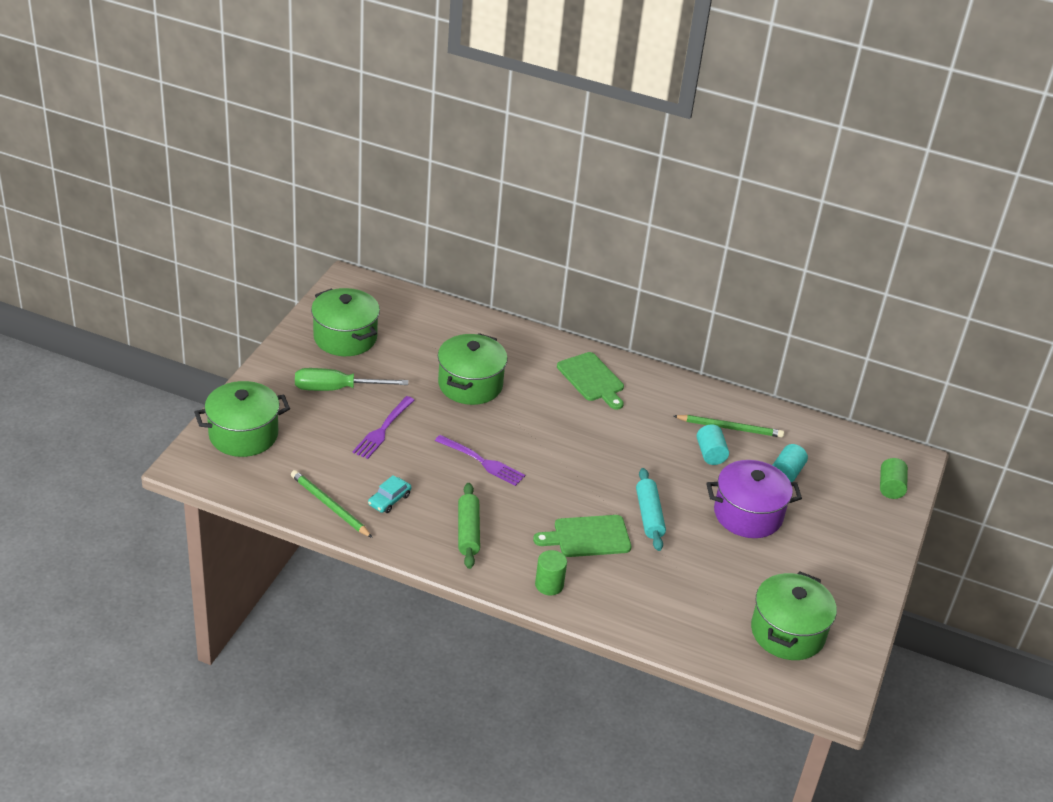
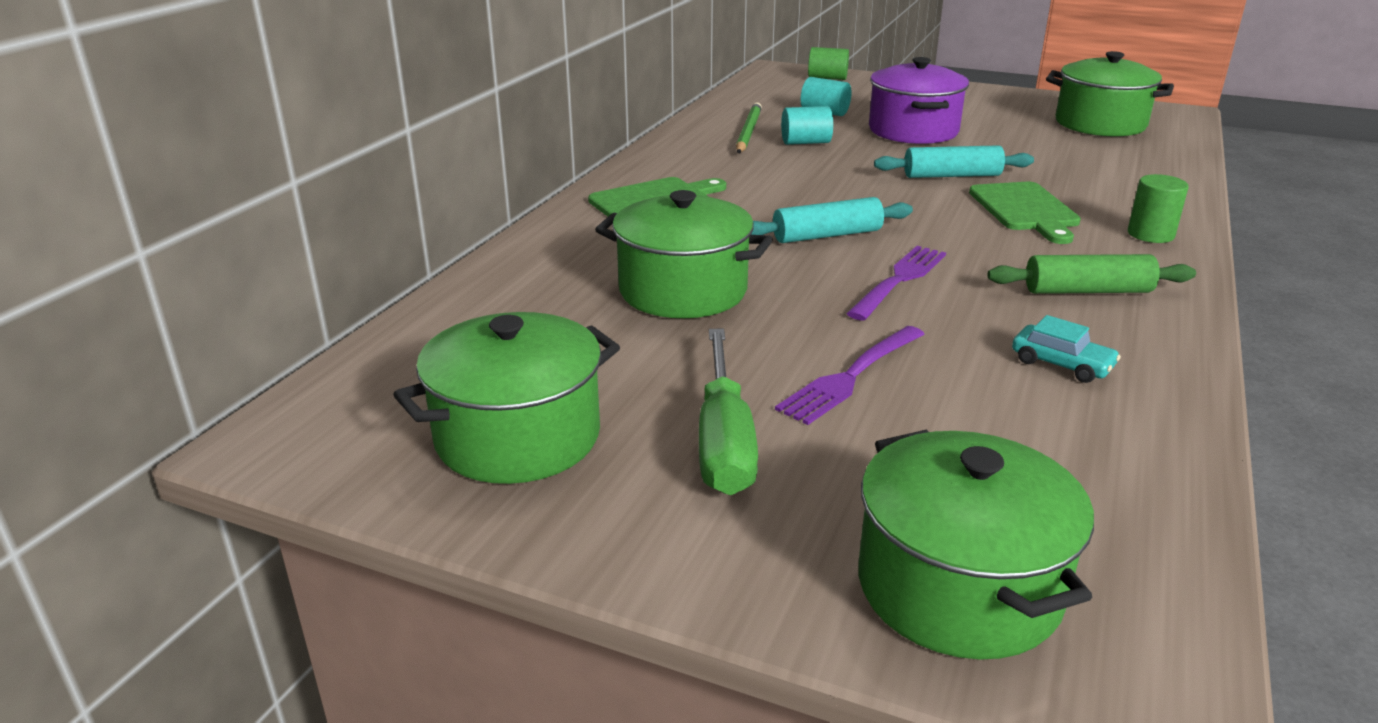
camera: 85 degrees left, 10 degrees down
(329, 506) = (1132, 432): green pencil -> none
(383, 430) = (851, 377): purple fork -> purple fork turned 105 degrees clockwise
(542, 443) = (827, 235): none -> turquoise rolling pin

